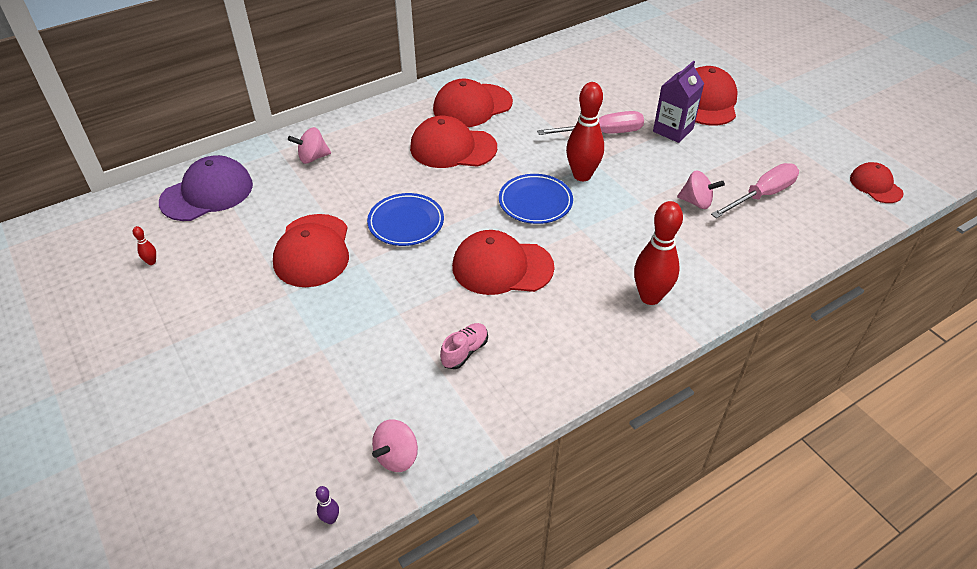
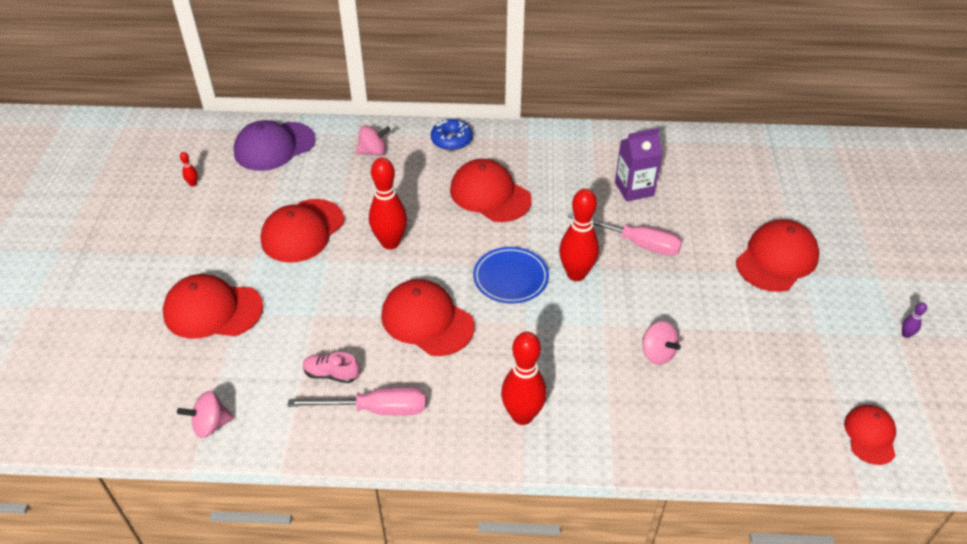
camera: 35 degrees right, 0 degrees up
(207, 193) = (274, 146): purple cap -> purple cap turned 150 degrees clockwise
(312, 158) = (373, 152): pink spinning top -> pink spinning top turned 150 degrees clockwise
(330, 519) = (130, 441): purple bowling pin -> purple bowling pin (906, 334)
(375, 120) = (451, 140): none -> blue donut
(406, 222) = (390, 243): blue plate -> red bowling pin
(465, 351) = (331, 374): pink shoe -> pink shoe turned 150 degrees counterclockwise
(472, 106) = (544, 163): red cap -> red cap (213, 310)
(673, 130) = (709, 272): purple carton -> purple carton (634, 189)
(762, 195) = (731, 381): pink screwdriver -> pink screwdriver (376, 409)

